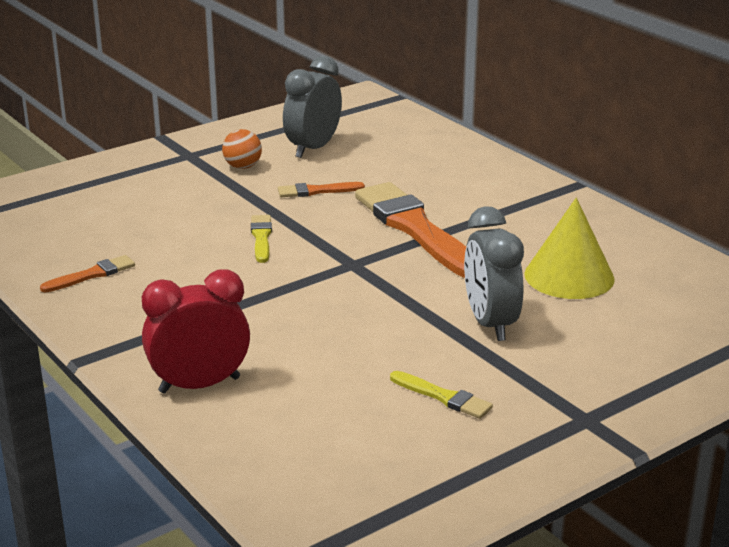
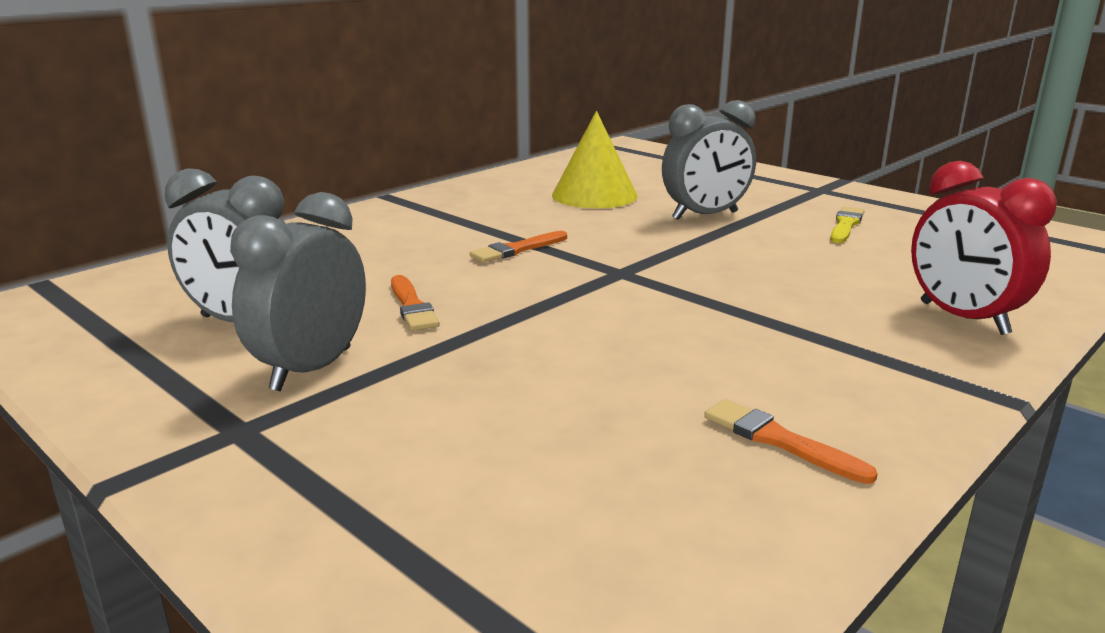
camera: 100 degrees left, 5 degrees down
(242, 167) = (311, 369): orange ball -> grey clock
(261, 237) = (576, 326): yellow brush -> none
(416, 229) = (517, 249): orange brush -> orange brush, size x0.45

